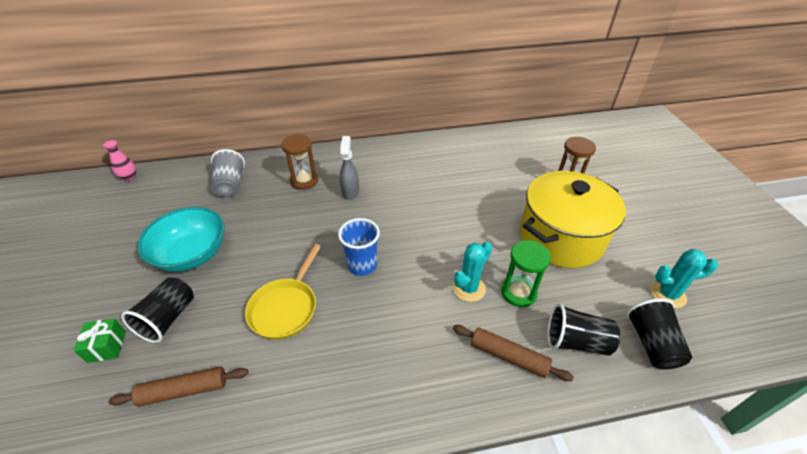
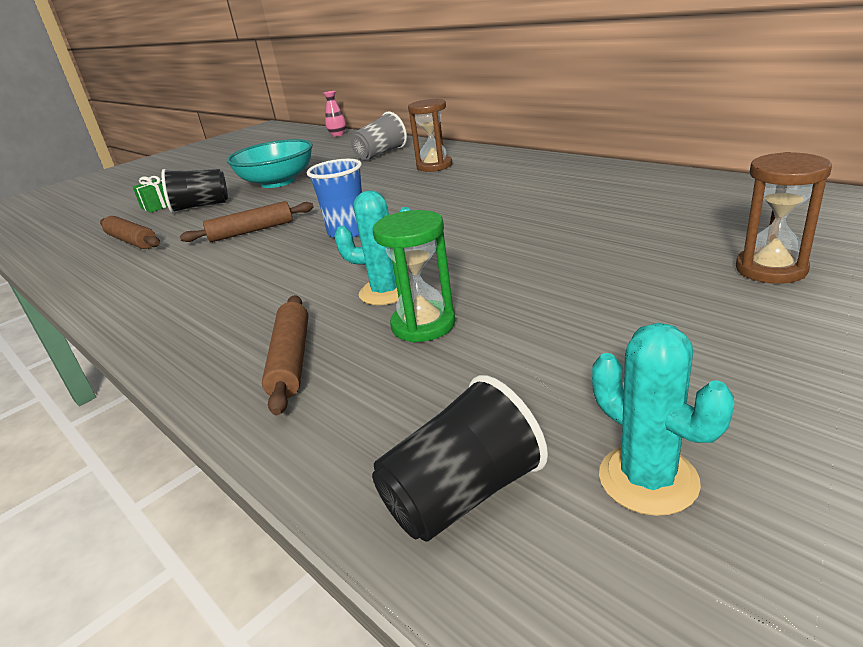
camera: 60 degrees right, 15 degrees down
(286, 308) = (251, 231): yellow pan -> brown rolling pin
(350, 191) = (454, 184): grey spray bottle -> none
(561, 237) = (608, 313): yellow pot -> none
(576, 341) = (376, 405): black cup -> none

